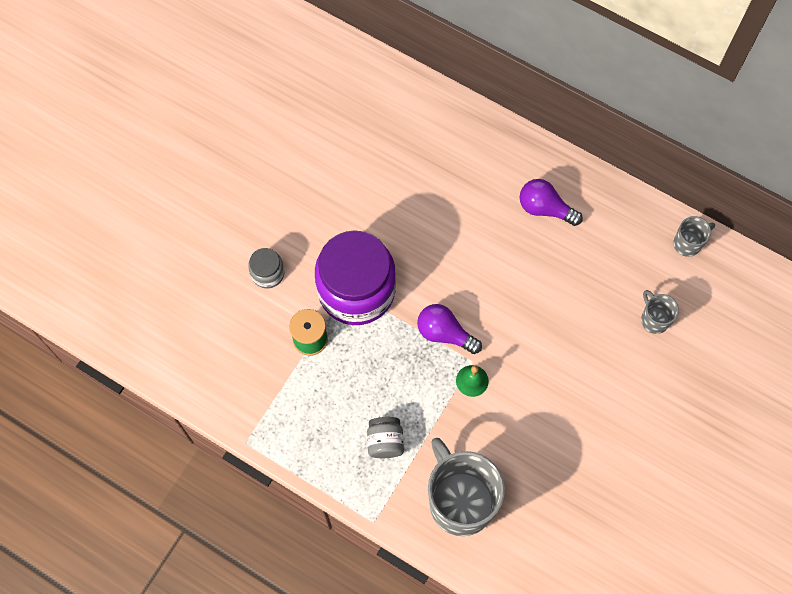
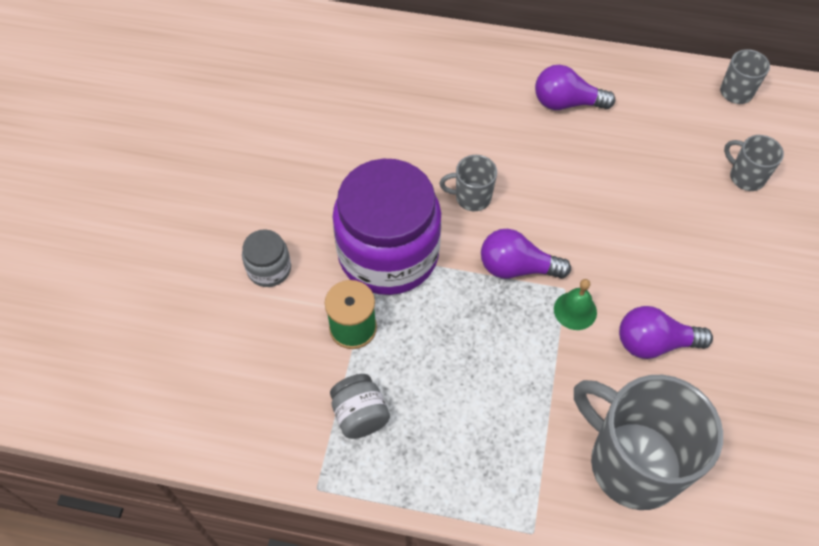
camera: 20 degrees left, 10 degrees down
(385, 442) = (502, 421): grey jar -> grey jar (360, 415)
(436, 266) = (471, 197): none -> grey mug
(517, 424) = (654, 343): none -> purple light bulb

